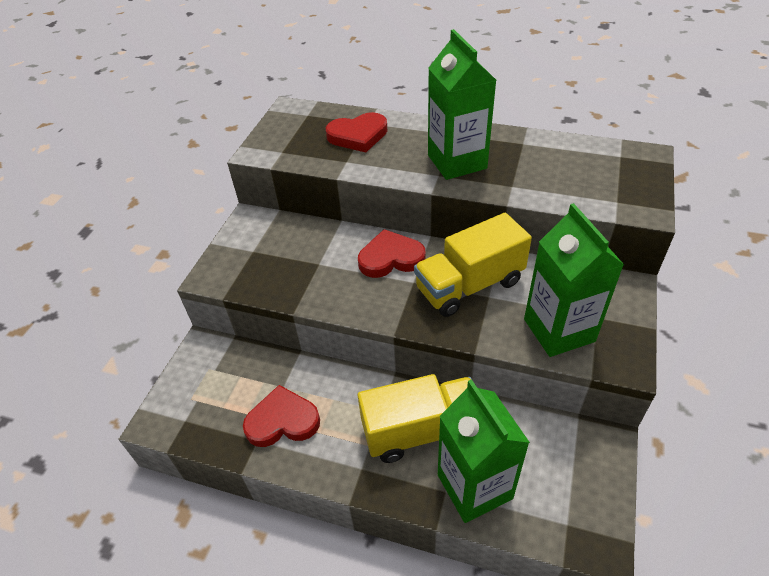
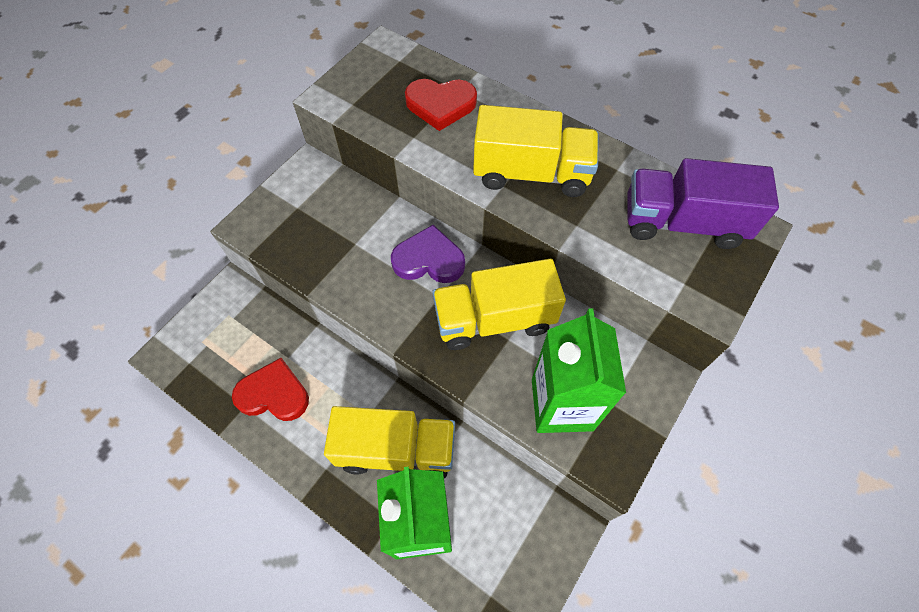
camera: 15 degrees right, 15 degrees up
(391, 258) = (429, 260): red heart -> purple heart
(457, 162) = (531, 173): green carton -> yellow truck
(592, 164) = (682, 223): none -> purple truck

